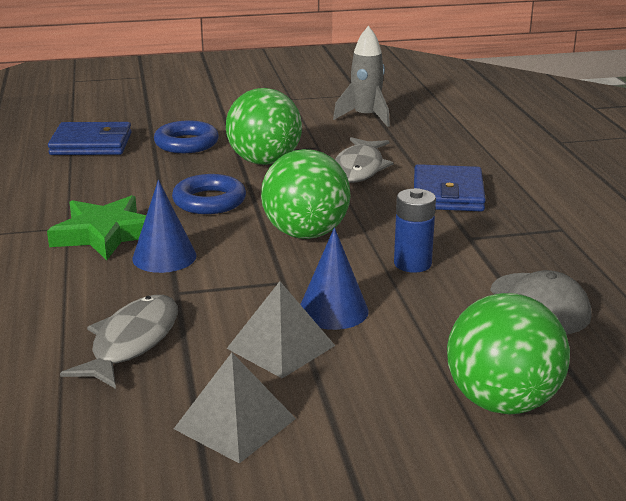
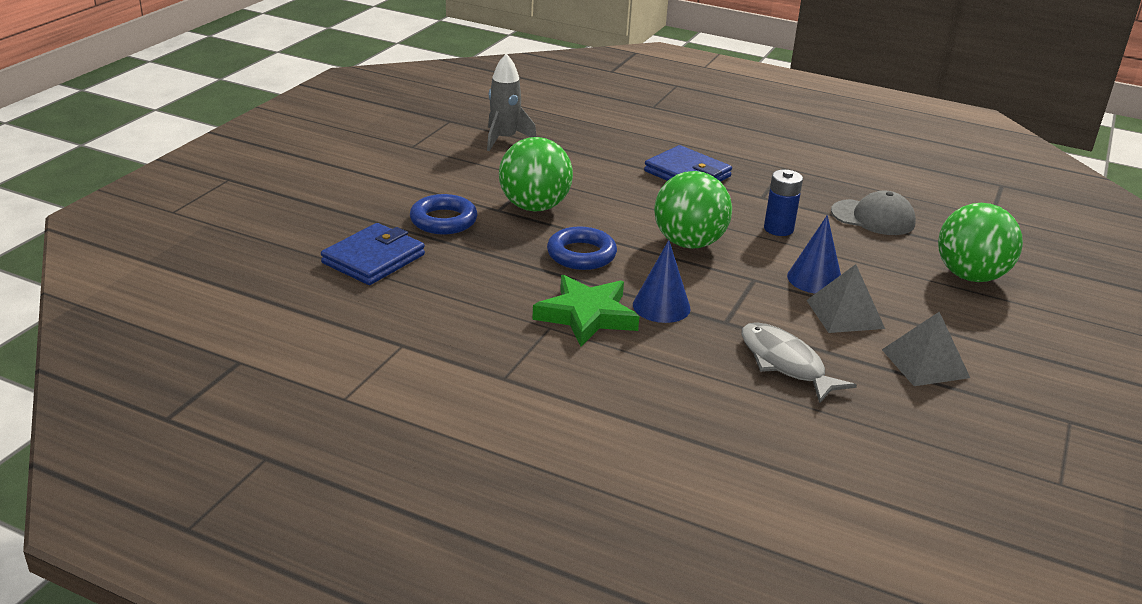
camera: 55 degrees left, 5 degrees up
(359, 168) = (601, 181): grey fish -> none

